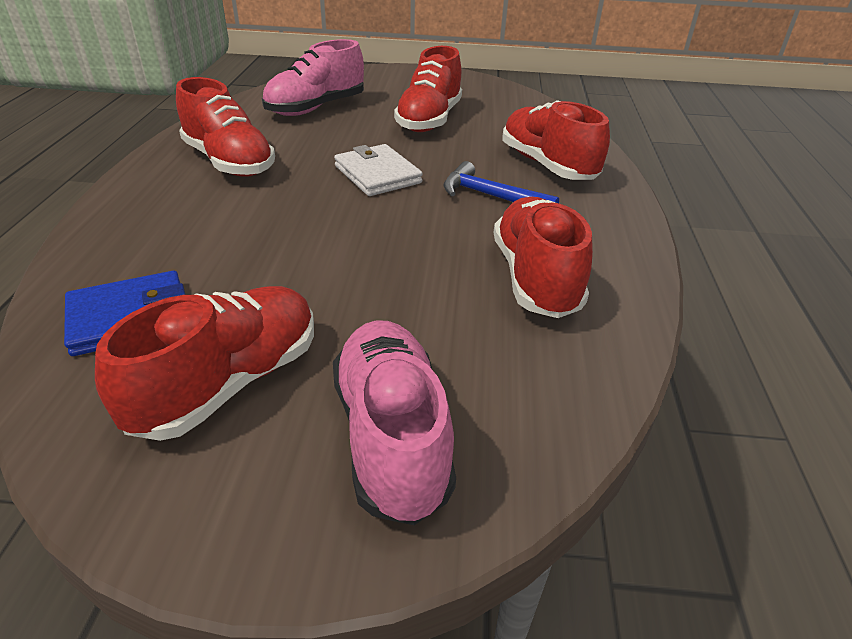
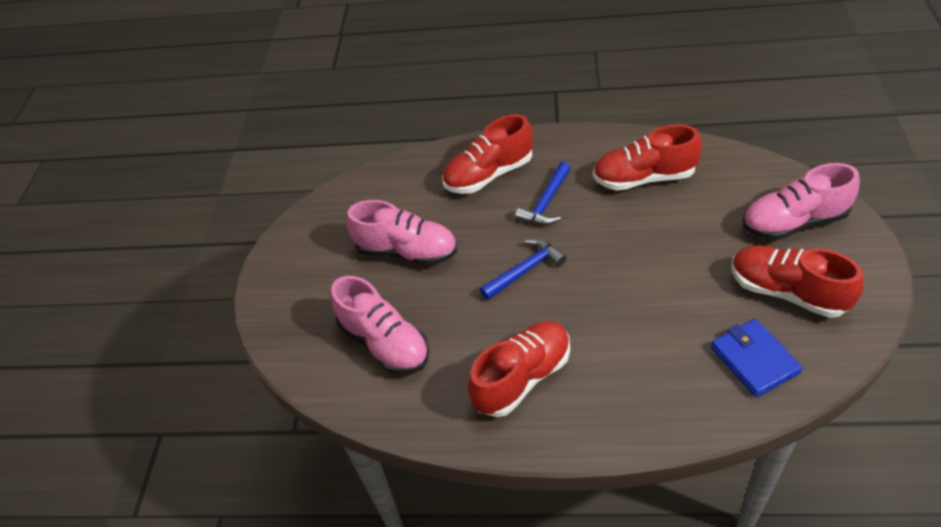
camera: 85 degrees left, 10 degrees up
(377, 174) = (525, 270): white wallet -> blue hammer
(429, 120) = (407, 251): red shoe -> pink shoe

